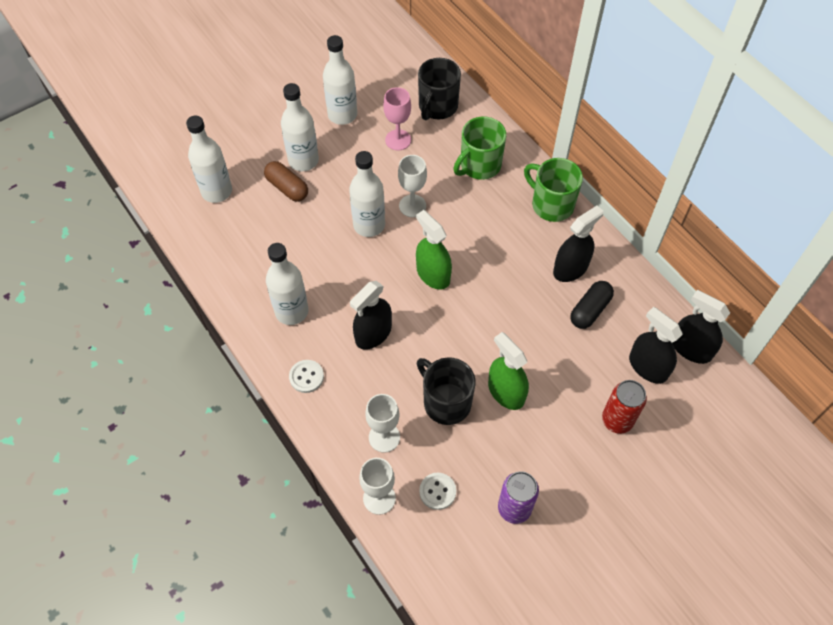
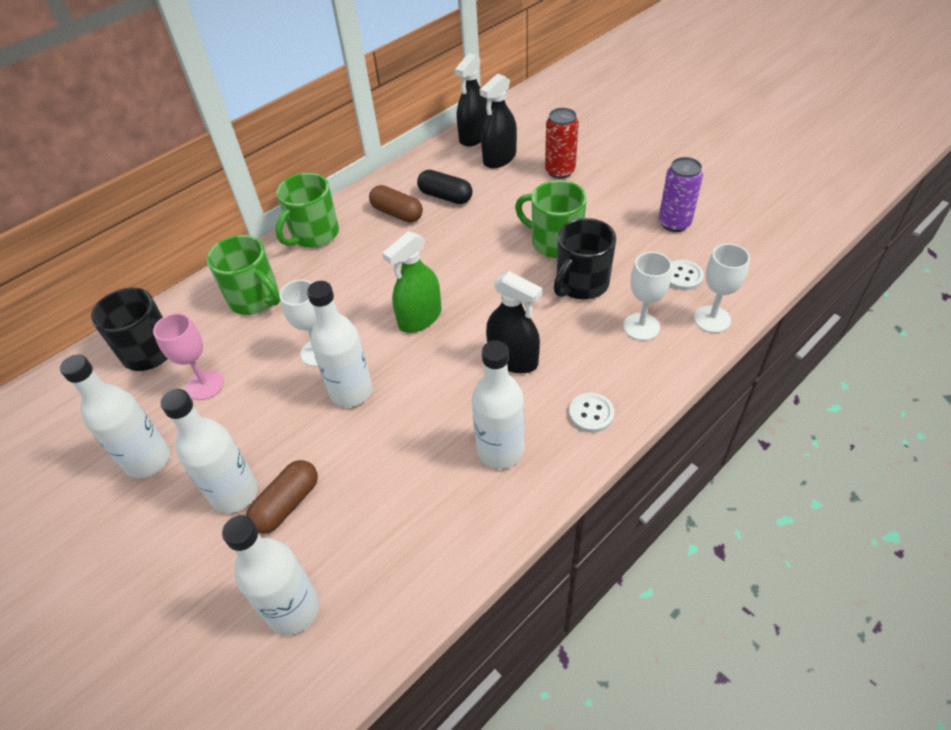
camera: 95 degrees left, 10 degrees down
(506, 392) = (554, 242): green spray bottle -> green mug
(570, 268) = (397, 213): black spray bottle -> brown capsule

